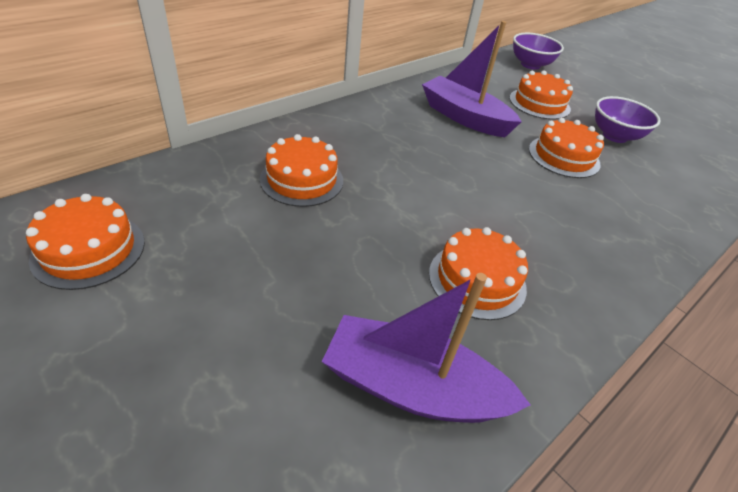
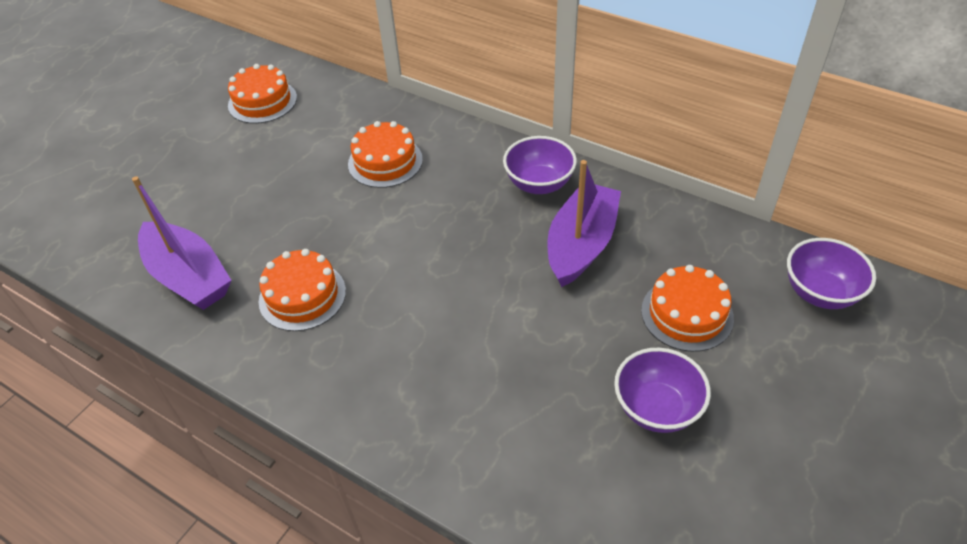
camera: 80 degrees right, 5 degrees up
(389, 114) = (539, 184): none -> purple bowl
(412, 387) = (189, 277): purple boat -> purple boat turned 135 degrees clockwise
(563, 156) = (554, 349): orange cake -> none

